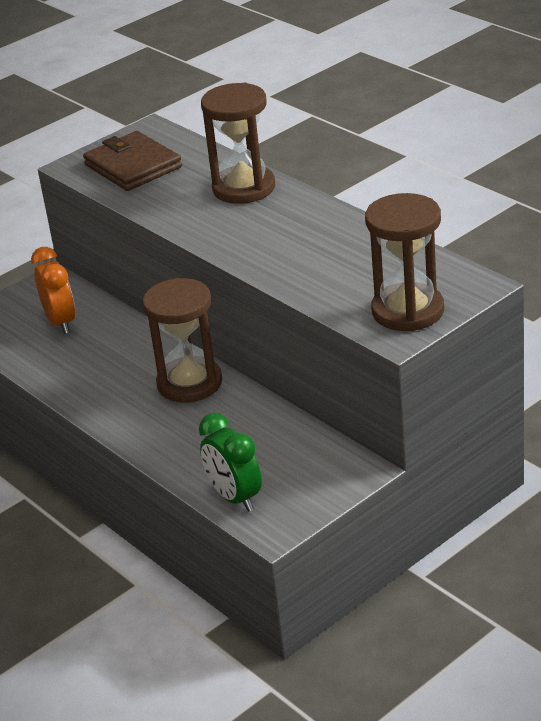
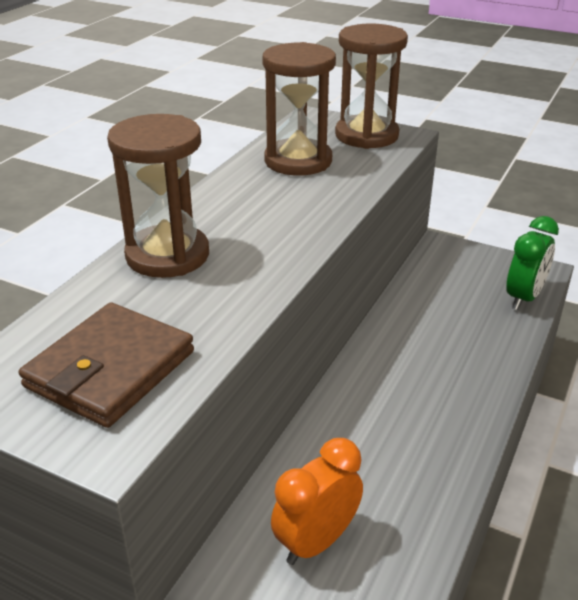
camera: 115 degrees left, 0 degrees up
(189, 383) = (385, 370): brown hourglass -> brown hourglass (298, 161)

